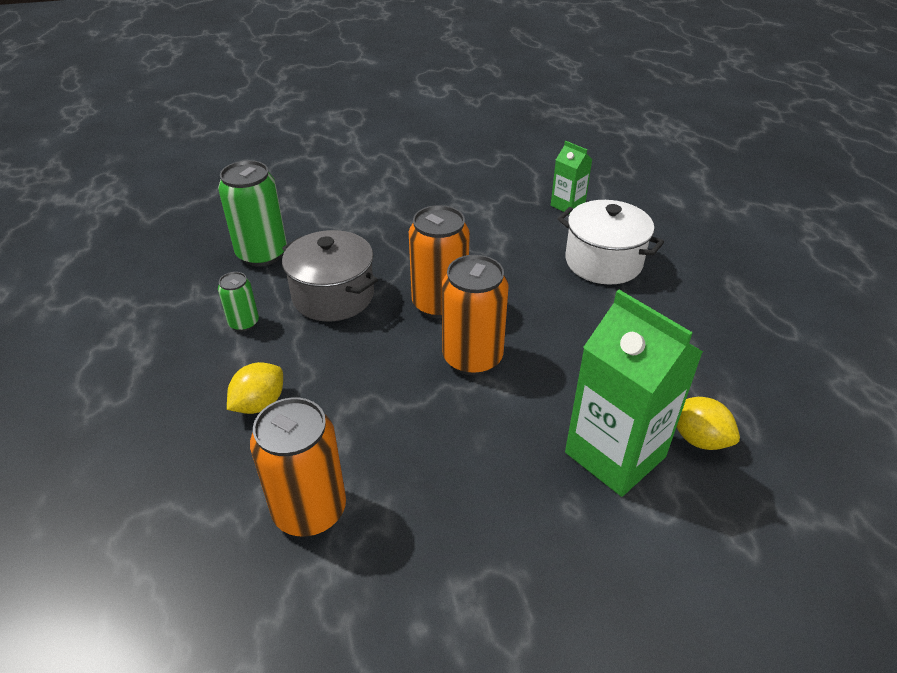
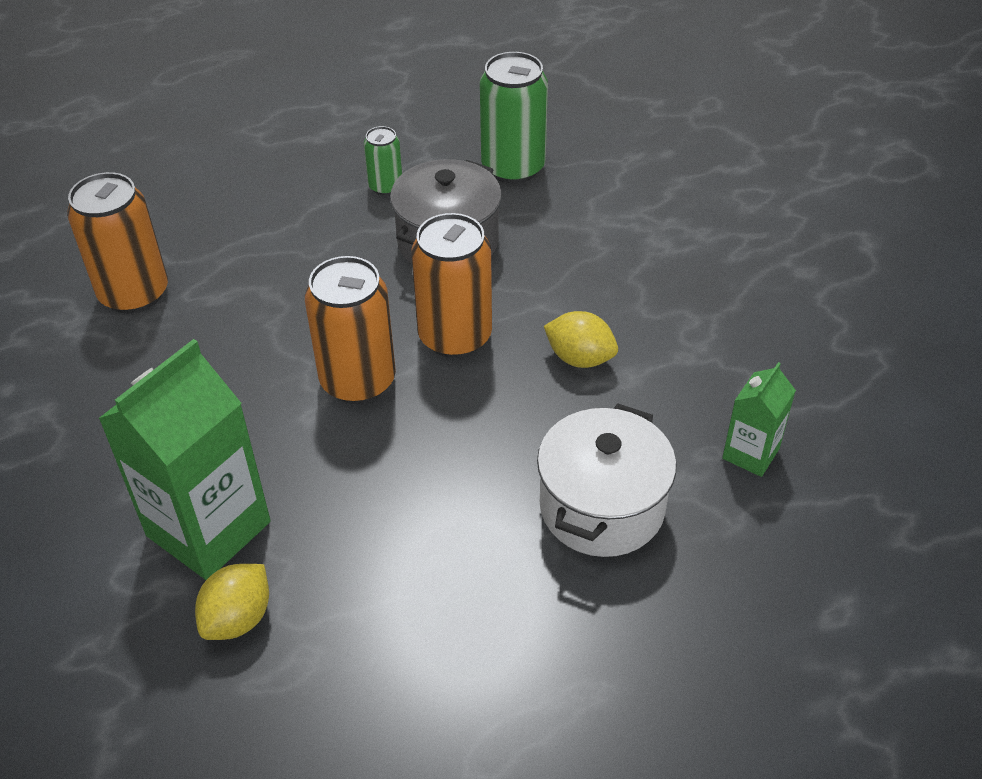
camera: 80 degrees right, 5 degrees up
(259, 404) = (266, 229): yellow lemon -> yellow lemon (580, 358)

